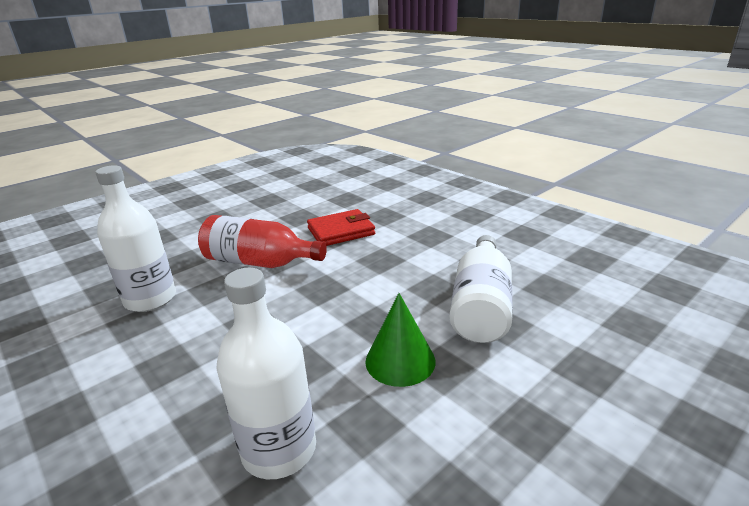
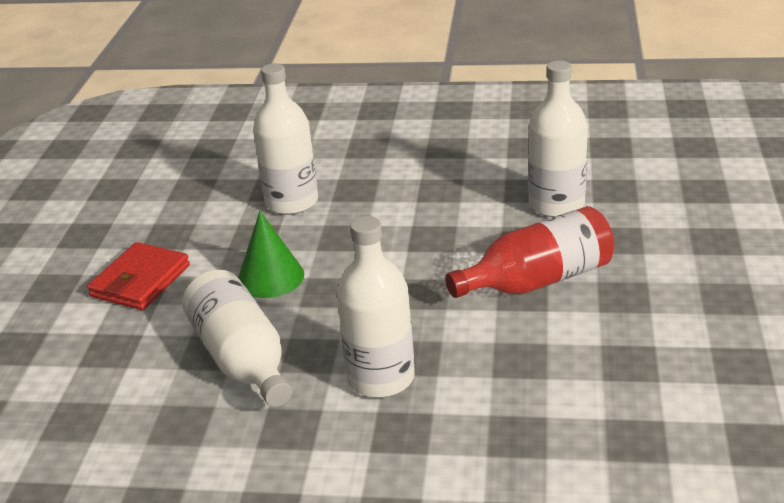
camera: 140 degrees right, 5 degrees up
(341, 231) = (526, 369): red wallet -> red wallet (140, 281)
(410, 258) = (381, 378): none -> white bottle

